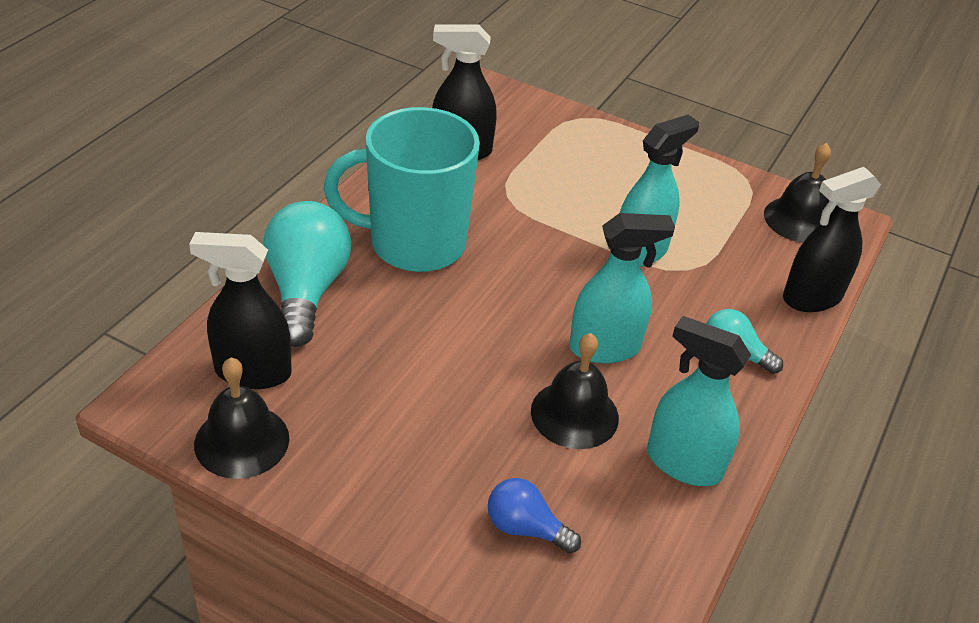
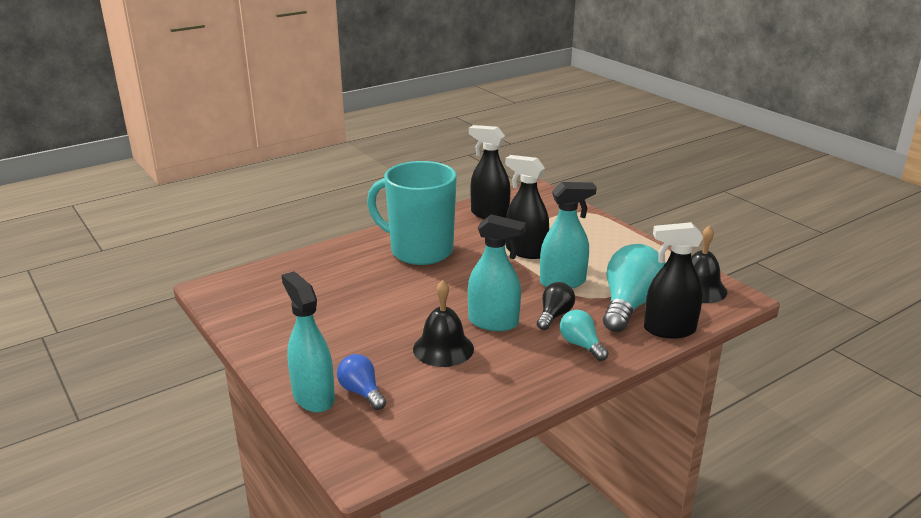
camera: 30 degrees right, 15 degrees down
(242, 441) = (243, 314): black bell -> none
(252, 372) = (276, 287): black spray bottle -> black spray bottle (525, 251)
(306, 290) = (338, 259): turquoise light bulb -> turquoise light bulb (629, 305)
(669, 313) = (554, 315): none -> black light bulb
(683, 463) = (492, 389): turquoise spray bottle -> turquoise spray bottle (313, 397)

